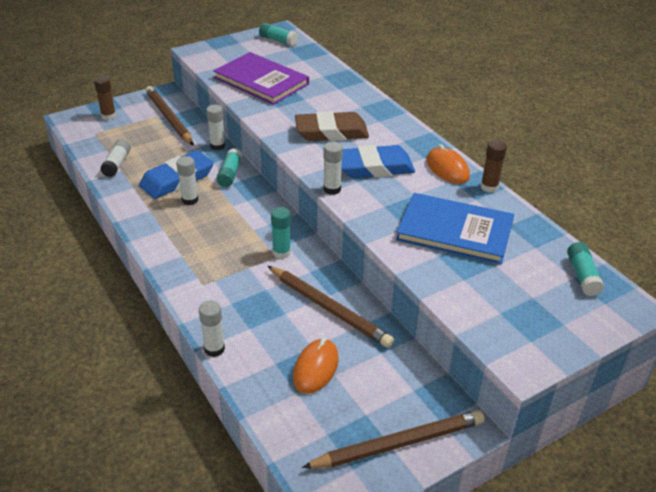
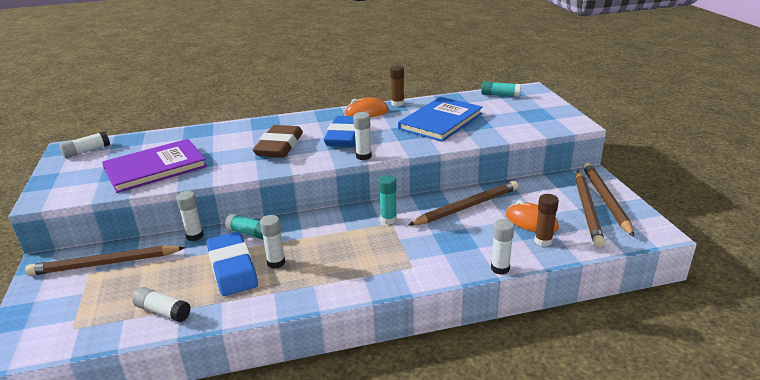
camera: 70 degrees left, 10 degrees down
(108, 116) = (45, 313): brown glue stick -> brown glue stick (543, 241)
(278, 40) = (86, 151): turquoise glue stick -> white glue stick
(365, 423) = (587, 209): none -> brown pencil

